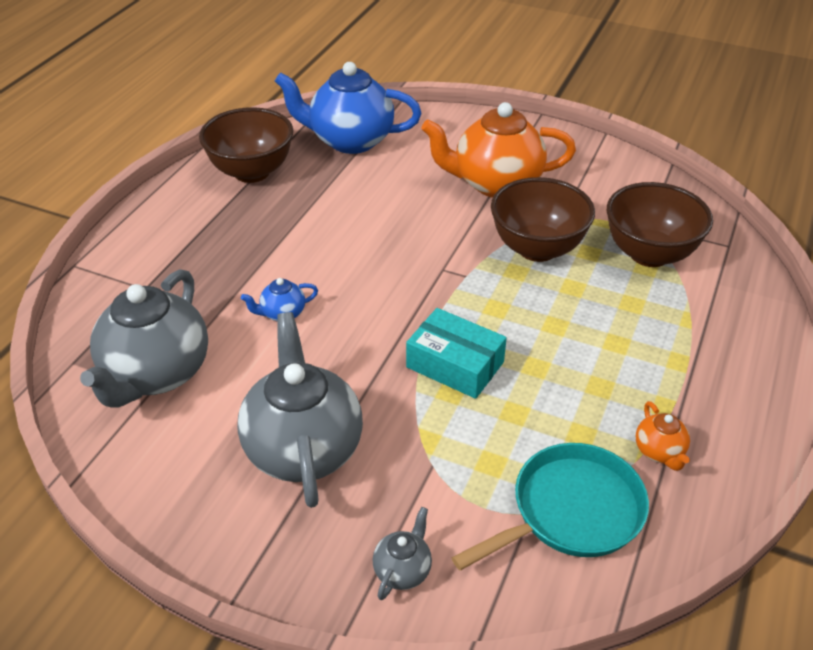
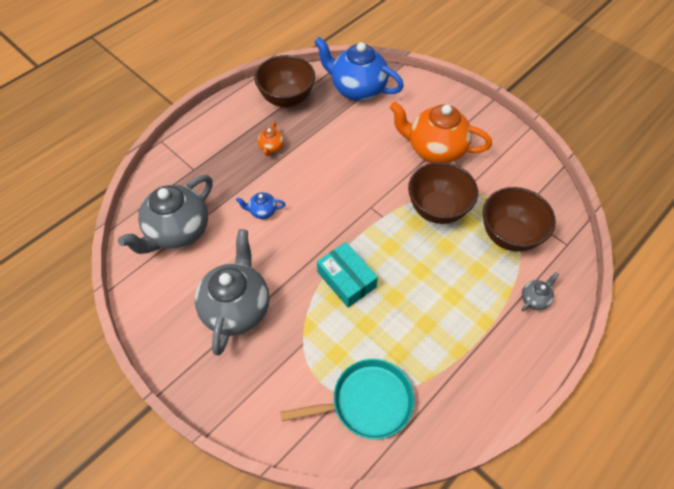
camera: 20 degrees right, 15 degrees up
(403, 570) = (257, 404): grey teapot -> grey teapot (534, 299)
(659, 452) = (439, 381): orange teapot -> orange teapot (271, 147)

